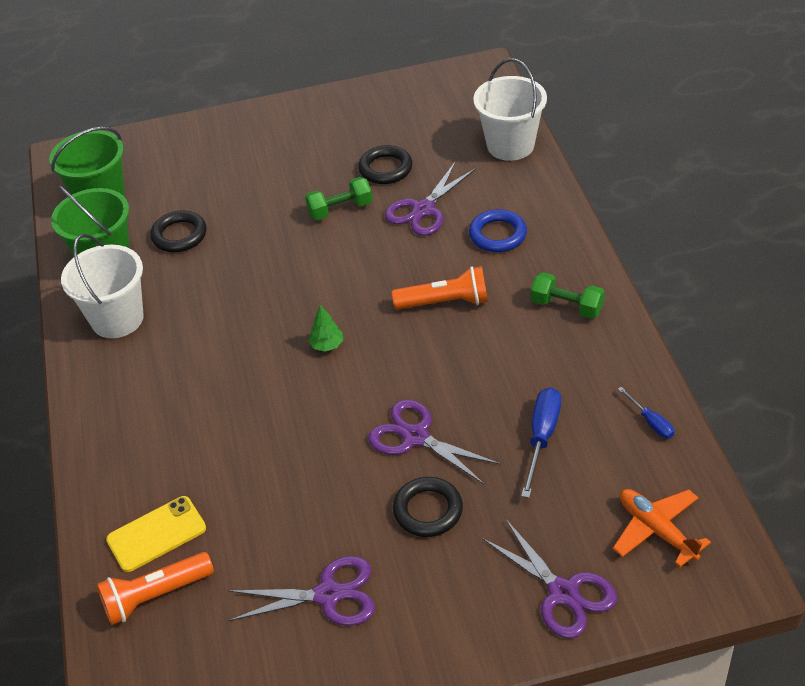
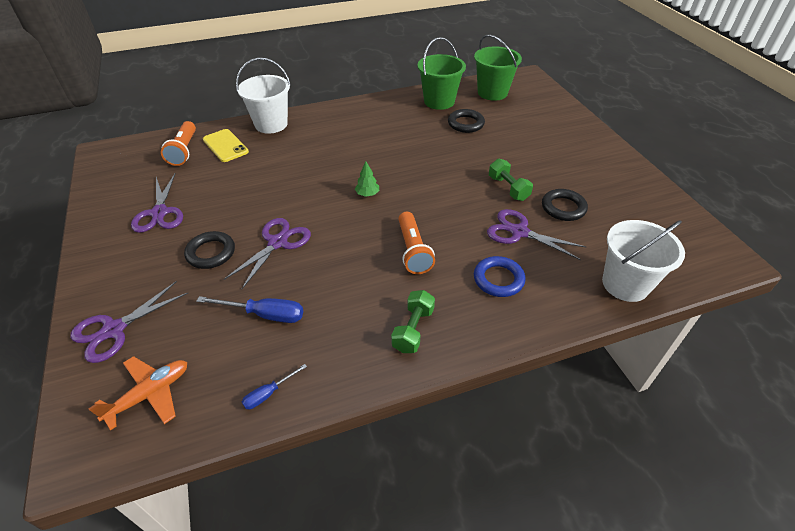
camera: 80 degrees right, 0 degrees up
(117, 319) = (390, 112): white bucket -> white bucket (271, 124)
(155, 596) = (184, 151): orange flashlight -> orange flashlight turned 150 degrees counterclockwise

